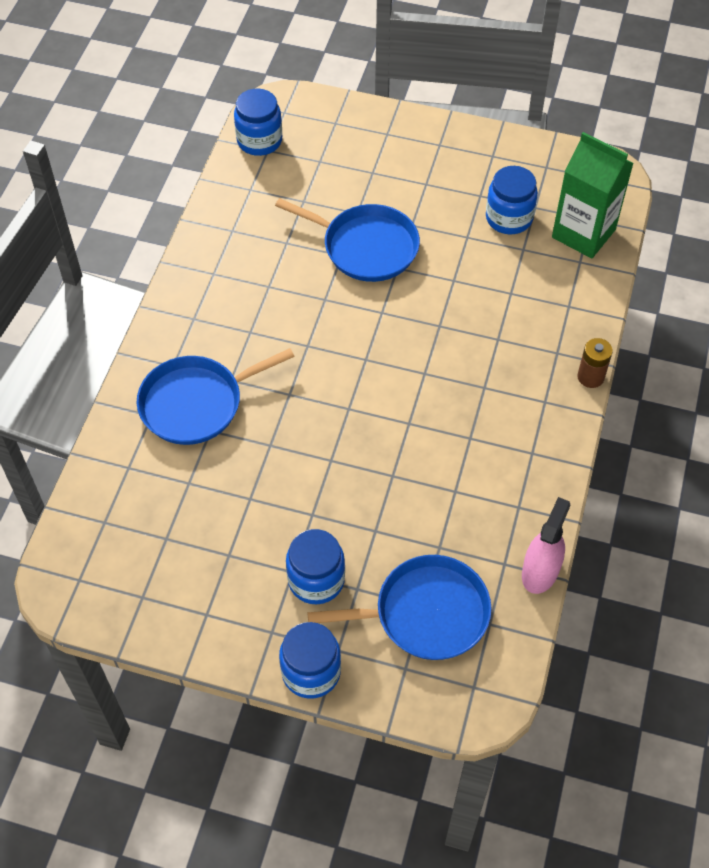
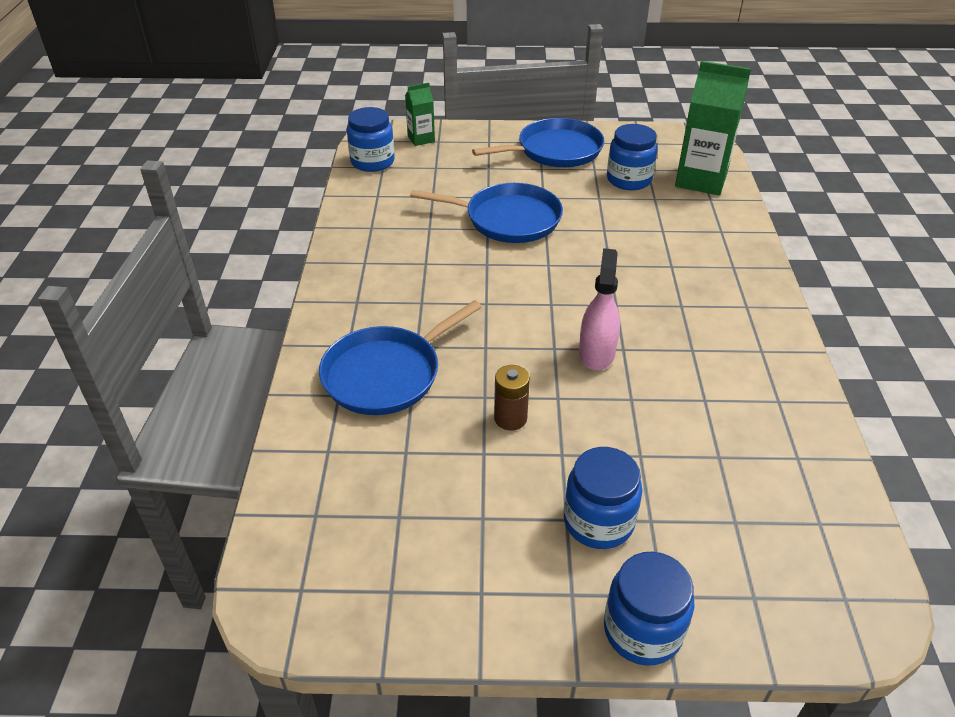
camera: 15 degrees left, 15 degrees down
(318, 116) = (421, 139): none -> green carton
(425, 613) = (742, 528): blue pan -> blue pan (555, 150)
(540, 571) = (839, 456): pink spray bottle -> pink spray bottle (596, 353)
(590, 377) = (776, 279): brown battery -> brown battery (510, 418)

